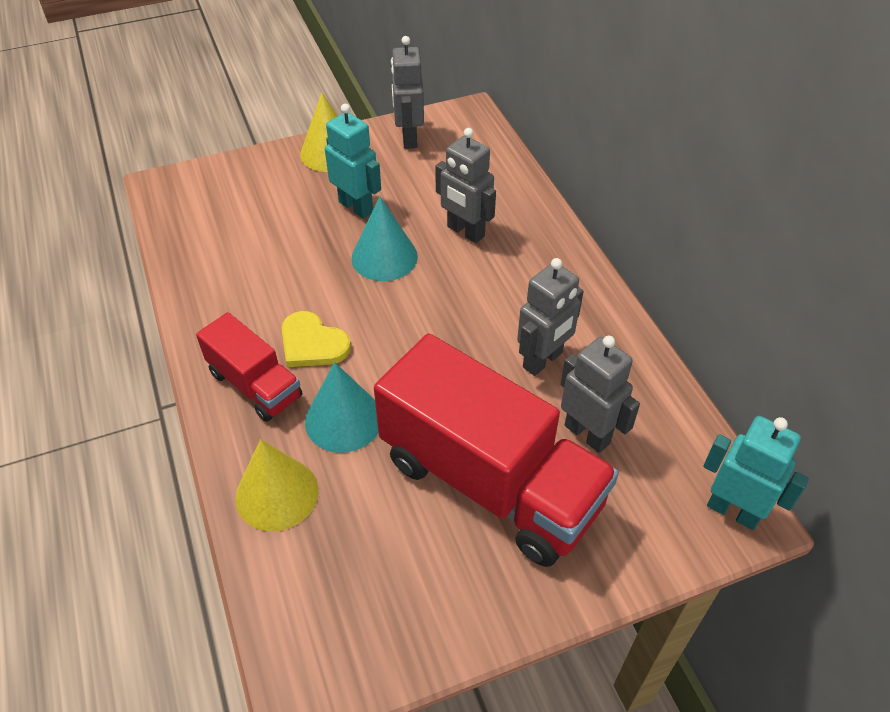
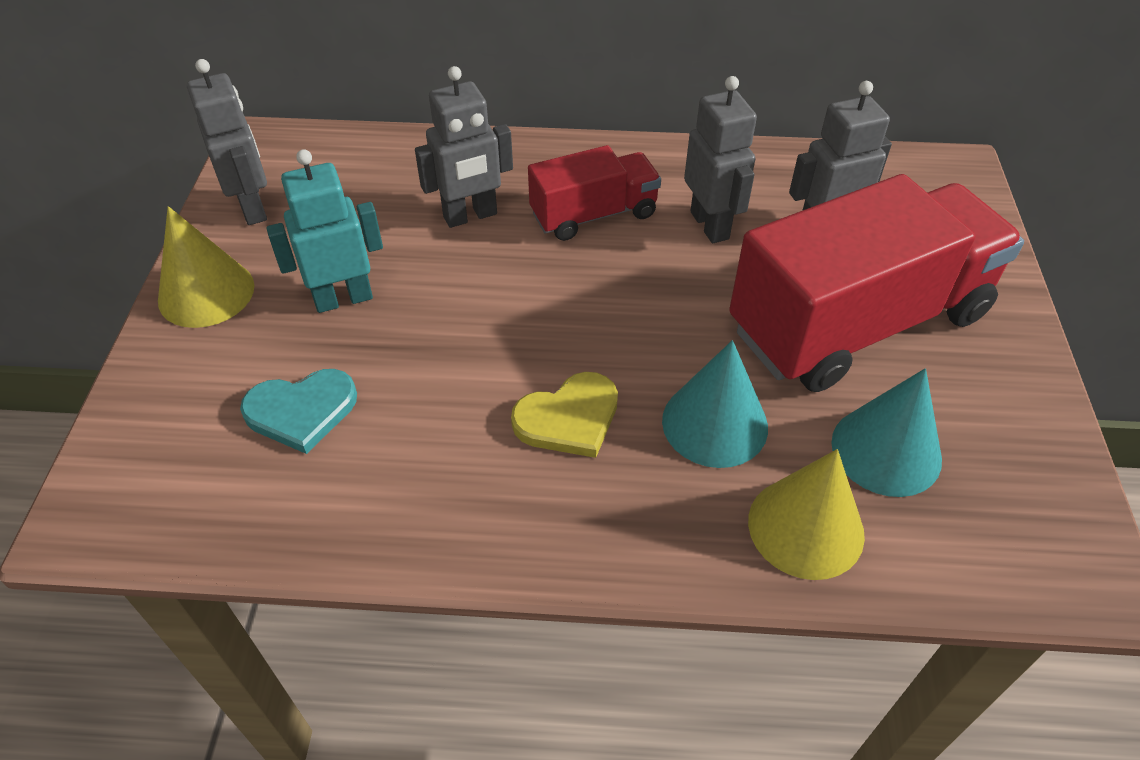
camera: 65 degrees left, 0 degrees up
(255, 385) = (609, 502): red truck -> red truck (594, 215)
(263, 227) = (301, 411): none -> turquoise heart
(384, 257) = (460, 301): turquoise cone -> turquoise cone (886, 450)
(409, 138) = (253, 208): grey robot -> grey robot turned 135 degrees counterclockwise
(733, 511) = (948, 173): turquoise robot -> none

